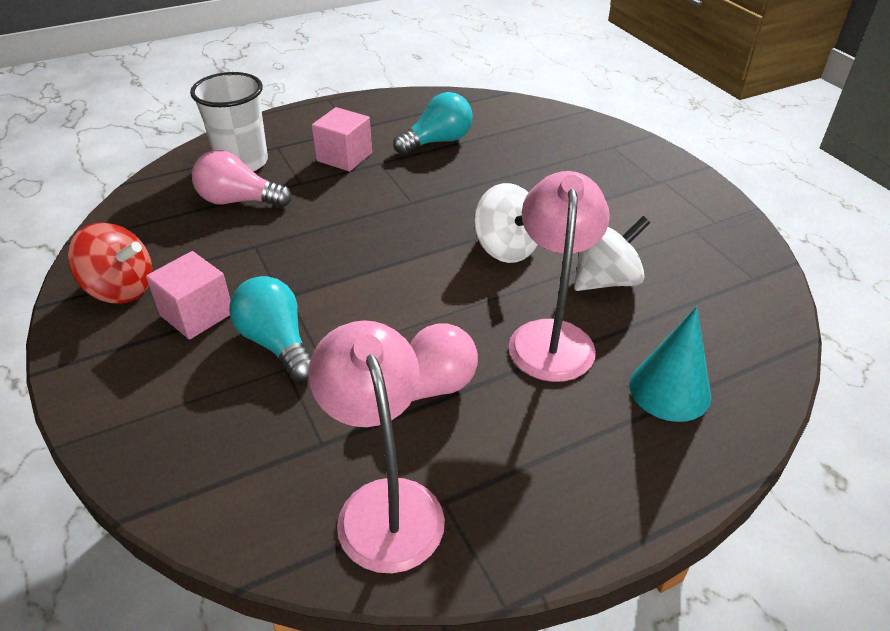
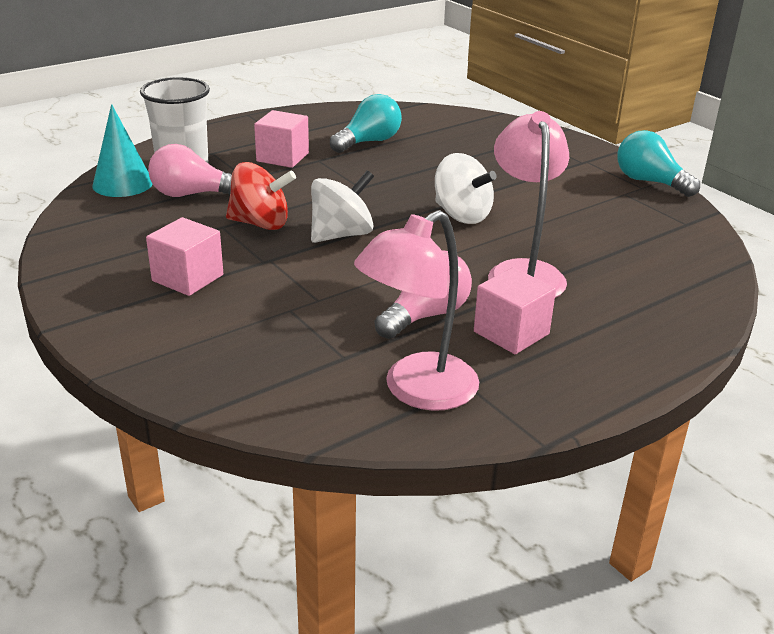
camera: 10 degrees left, 10 degrees down
(121, 289) = (103, 264): red spinning top -> red spinning top (260, 223)
(277, 343) = (274, 293): turquoise light bulb -> turquoise light bulb (649, 182)
(384, 504) = (417, 391): pink lamp -> pink lamp turned 105 degrees counterclockwise
(513, 426) = (511, 333): none -> pink cube
(605, 280) = (558, 232): white spinning top -> white spinning top (341, 235)
(669, 390) = (637, 300): turquoise cone -> turquoise cone (122, 184)

